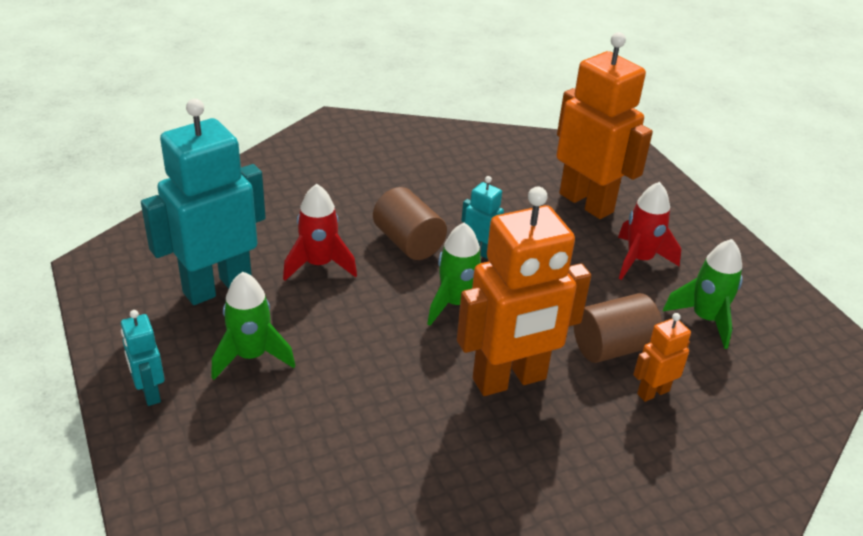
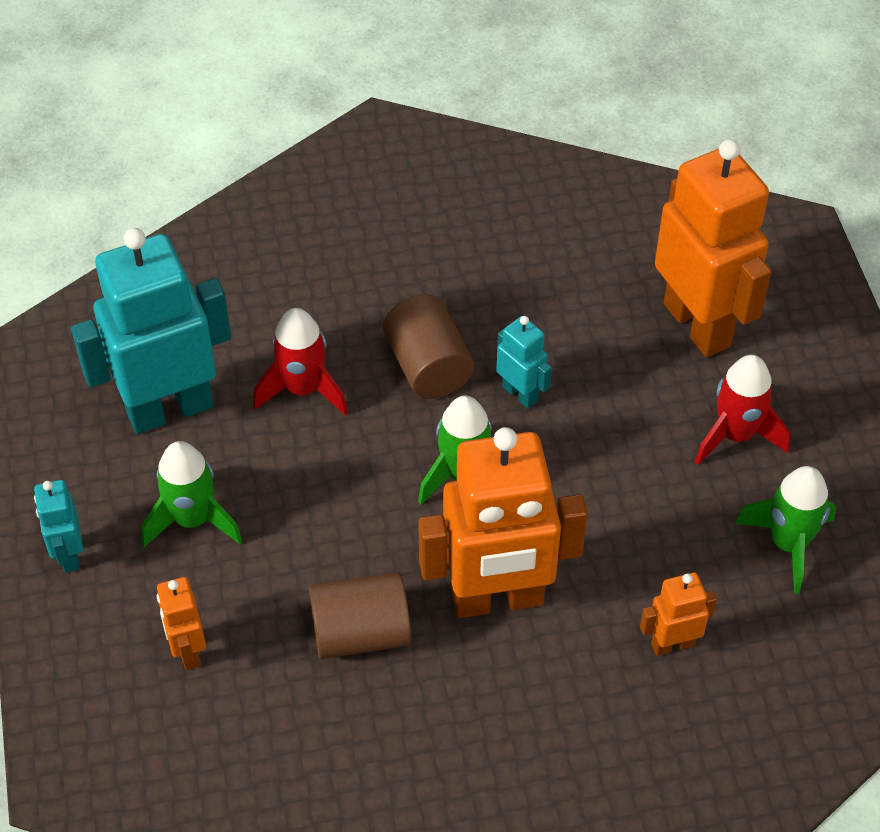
camera: 15 degrees right, 15 degrees up
(267, 449) = (188, 651): none -> orange robot
(612, 347) = (645, 570): brown cylinder -> brown cylinder (361, 633)

